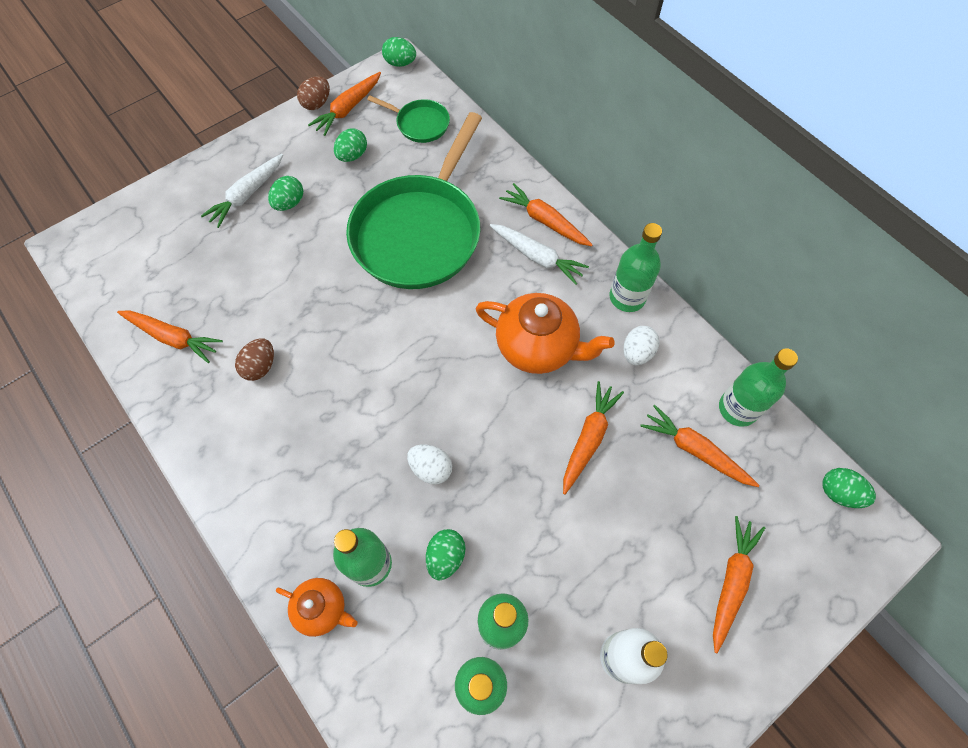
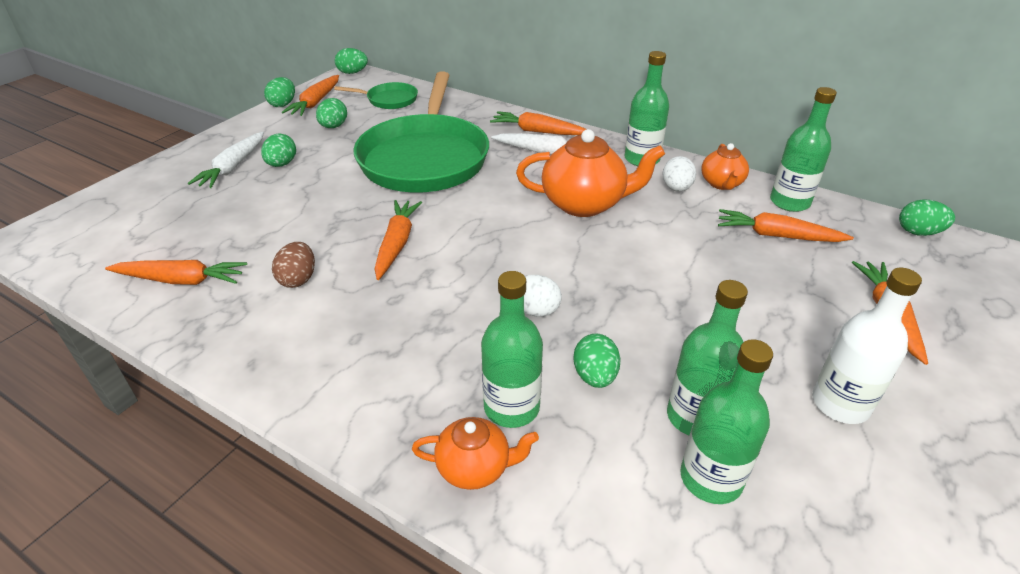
camera: 20 degrees left, 25 degrees down
(317, 104) = (283, 104): brown egg -> green egg
(588, 438) = (676, 251): orange carrot -> orange carrot (397, 244)
(686, 360) = (721, 184): none -> orange teapot

